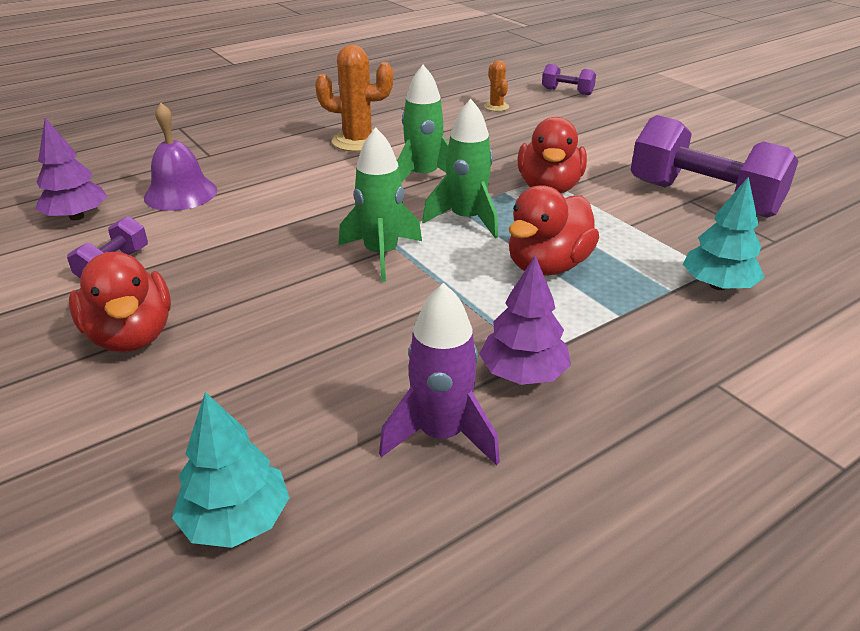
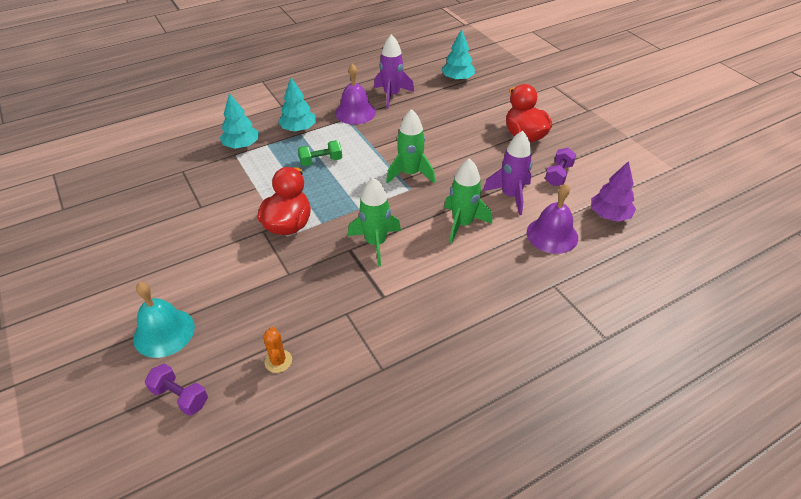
camera: 175 degrees left, 10 degrees up
(217, 232) = (511, 196): none -> purple rocket
(357, 141) = (427, 298): orange cactus -> none
(466, 219) = (355, 198): green rocket -> green rocket (462, 224)
(523, 374) = (355, 112): purple tree -> purple bell
(547, 266) = (321, 161): red duck -> green dumbbell
(617, 115) = (164, 332): none -> turquoise bell
(630, 324) = (298, 129): none -> turquoise tree
(703, 198) = (190, 207): purple dumbbell -> none

